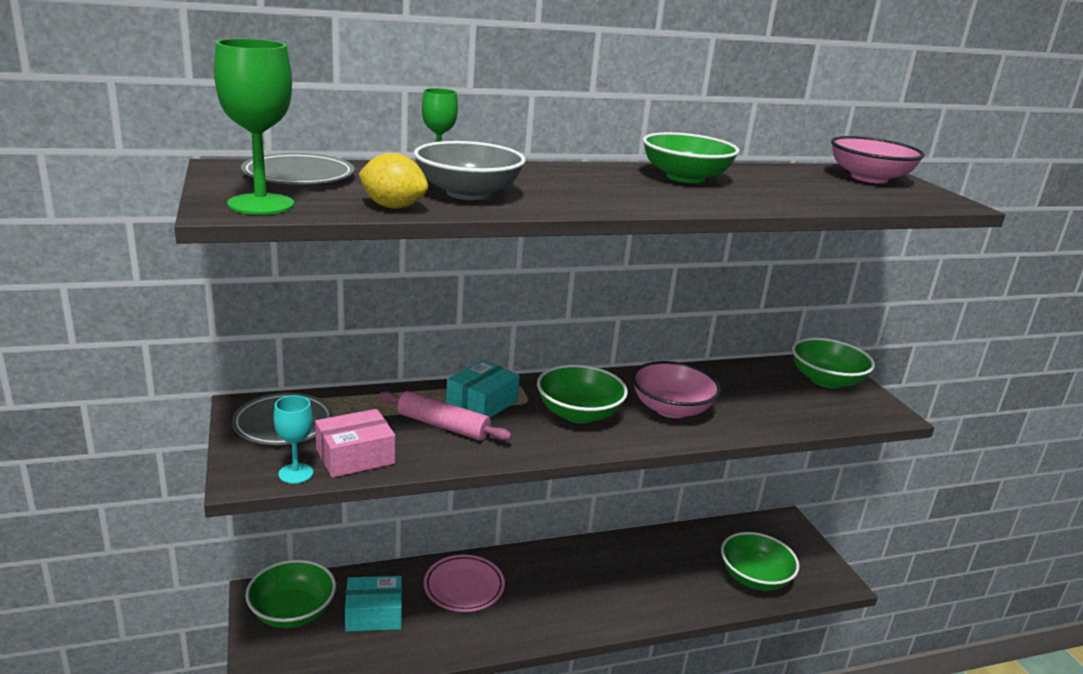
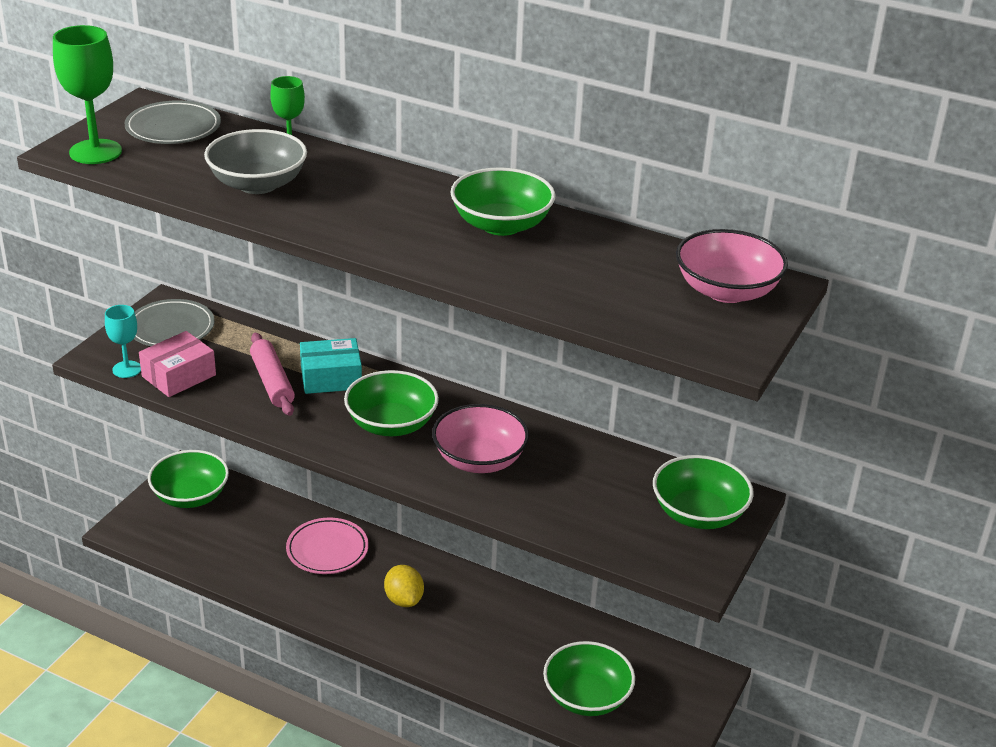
camera: 45 degrees right, 10 degrees up
(355, 456) = (179, 376): pink box -> pink box turned 60 degrees counterclockwise
(374, 614) = (240, 530): turquoise box -> none
(393, 207) = (174, 181): yellow lemon -> yellow lemon (404, 599)

